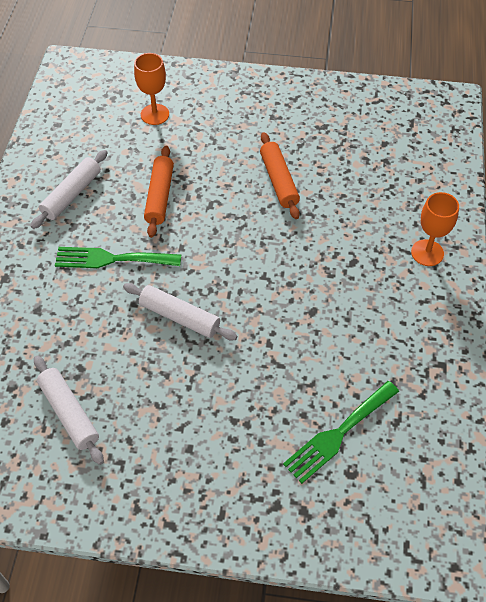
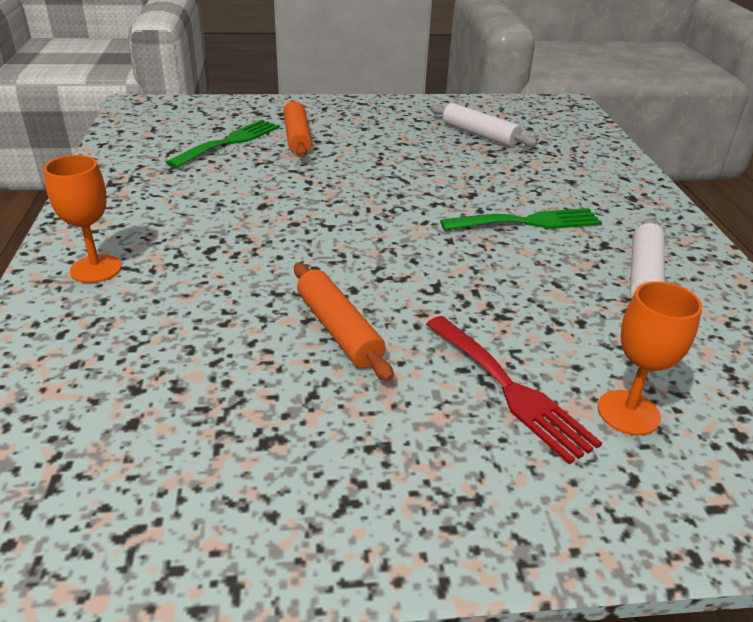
camera: 165 degrees right, 20 degrees down
(159, 196) = (518, 287): orange rolling pin -> orange rolling pin (297, 137)
(180, 317) = (416, 189): white rolling pin -> none
(203, 133) = (510, 390): none -> red fork

